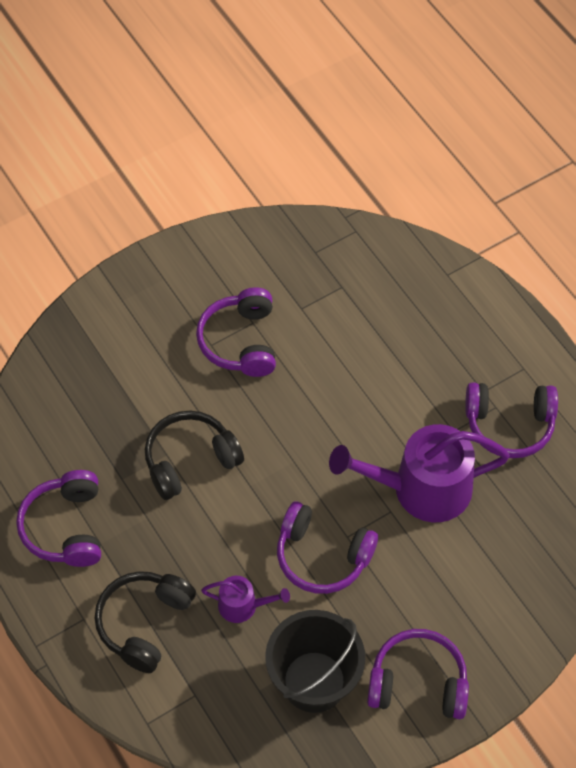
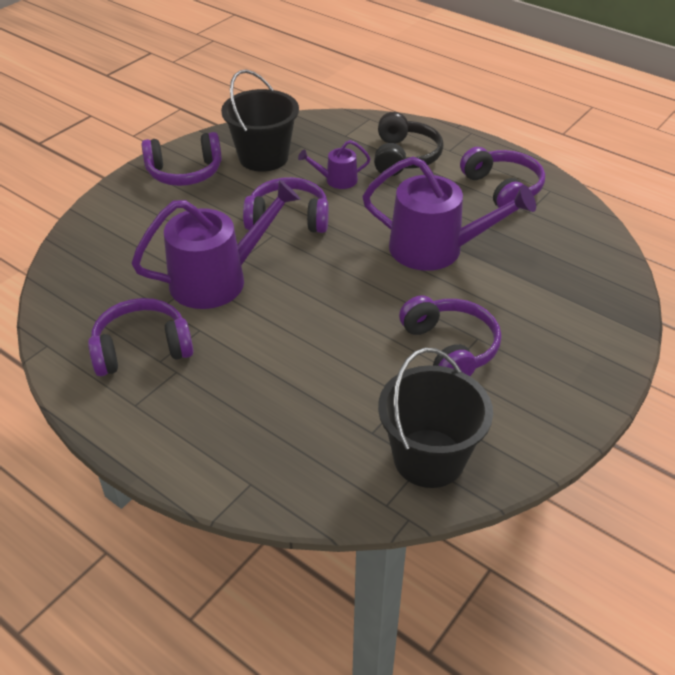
camera: 160 degrees right, 15 degrees down
(190, 460) = (435, 249): black headphones -> purple watering can
(309, 254) = (429, 458): none -> black bucket

